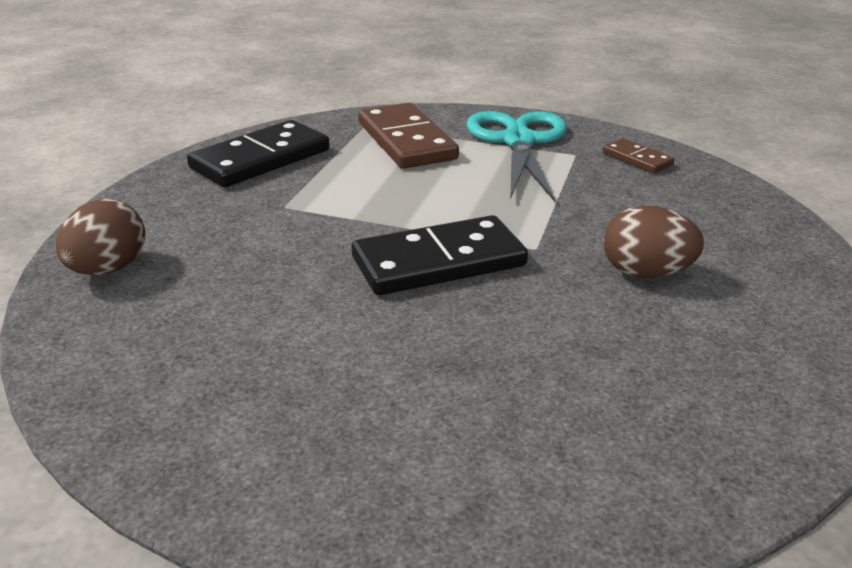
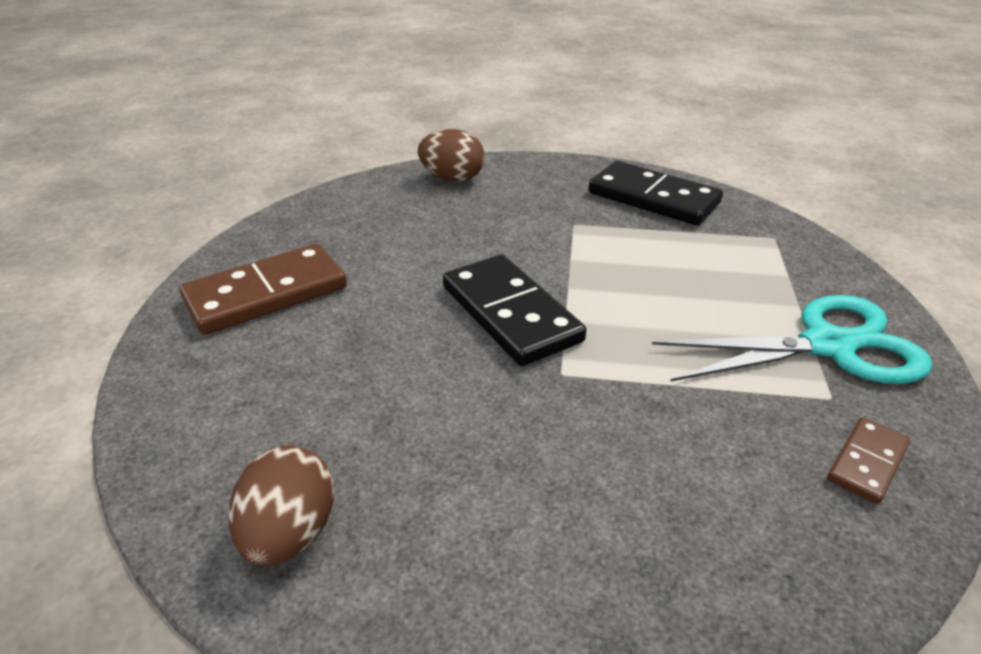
camera: 80 degrees right, 5 degrees up
(406, 141) = (758, 266): brown domino -> brown domino (266, 294)
(645, 273) = (538, 462): brown egg -> brown egg (290, 533)

